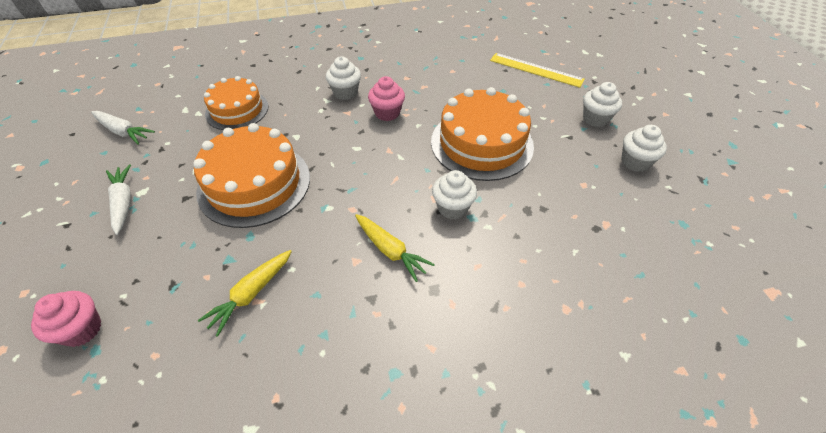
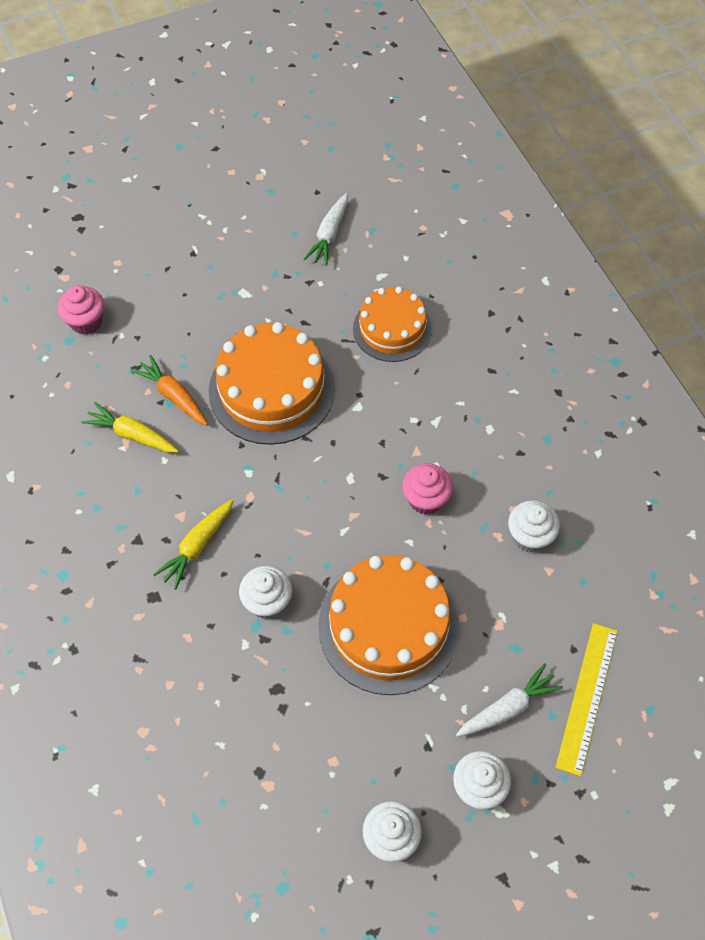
camera: 80 degrees right, 10 degrees up
(123, 202) = (227, 284): white carrot -> white carrot (508, 707)
(223, 255) = (173, 396): none -> orange carrot
(345, 92) = (457, 439): white cupcake -> white cupcake (529, 536)

